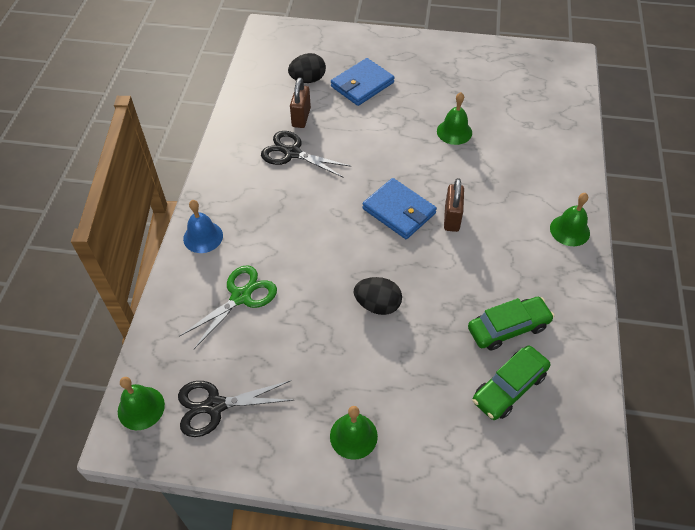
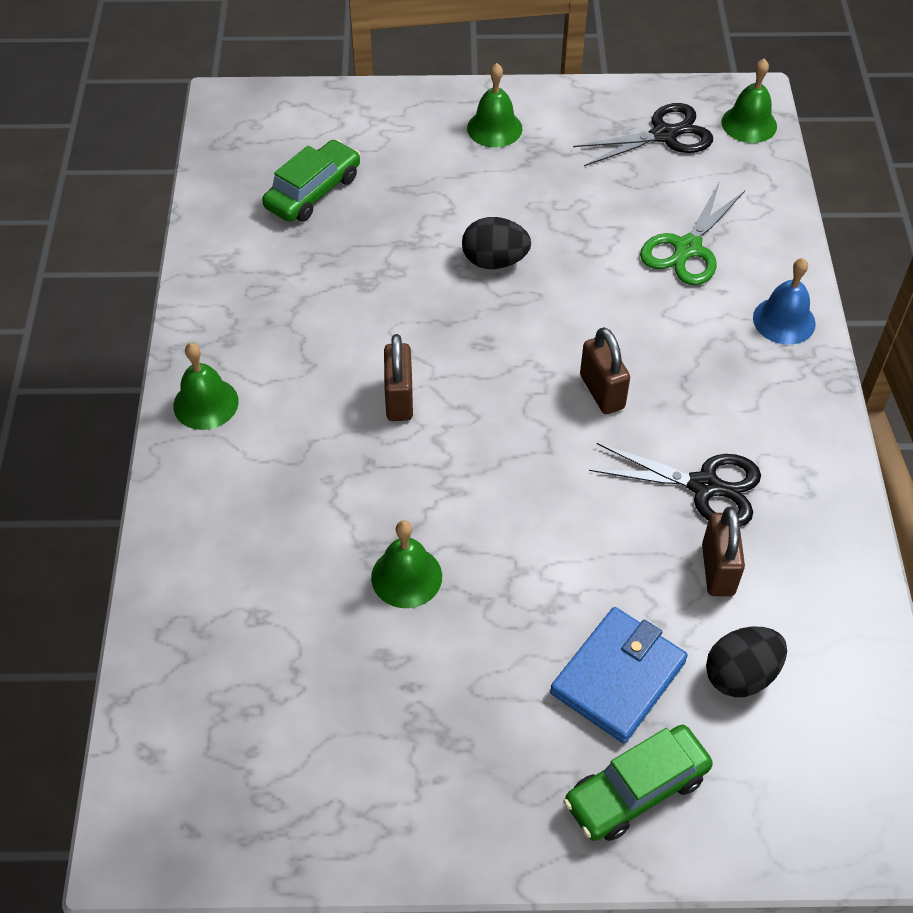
camera: 170 degrees right, 0 degrees up
(331, 208) = (602, 392): none -> brown padlock
(399, 211) = (488, 400): blue wallet -> none
(508, 328) = (312, 255): green car -> green car (636, 790)

